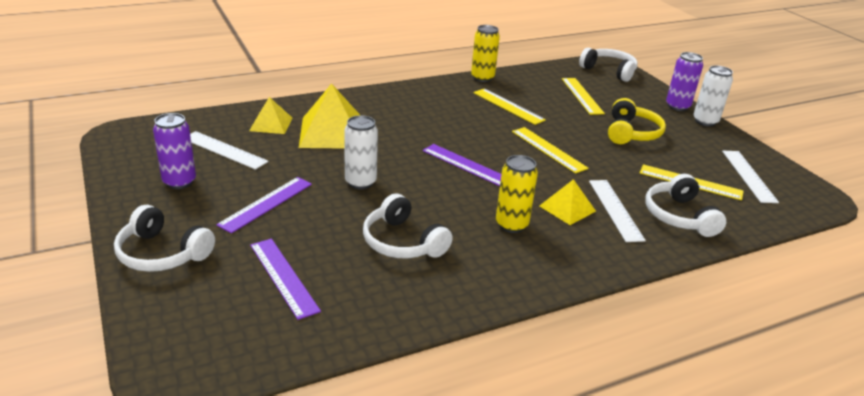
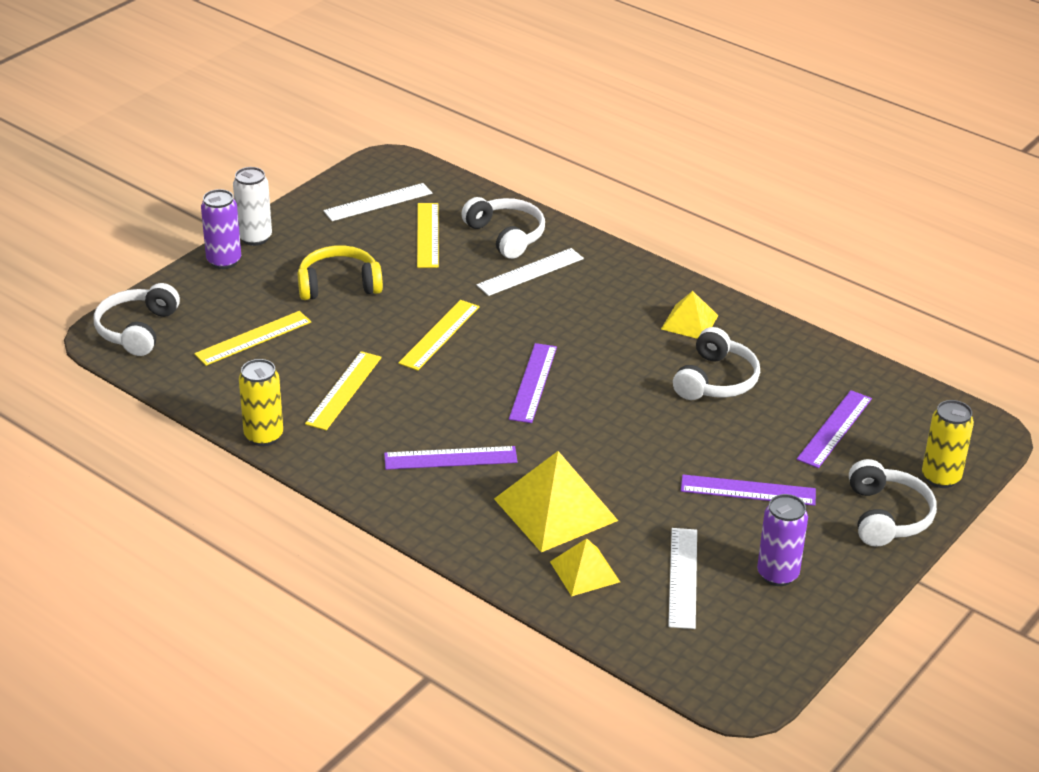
camera: 115 degrees left, 5 degrees up
(360, 182) = (643, 443): white can -> none
(413, 117) = (450, 458): none -> purple ruler
(511, 225) = (621, 326): yellow can -> yellow can (940, 477)
(567, 208) = (557, 300): yellow pyramid -> yellow pyramid (689, 322)
(679, 216) = (506, 235): white headphones -> white headphones turned 90 degrees counterclockwise

